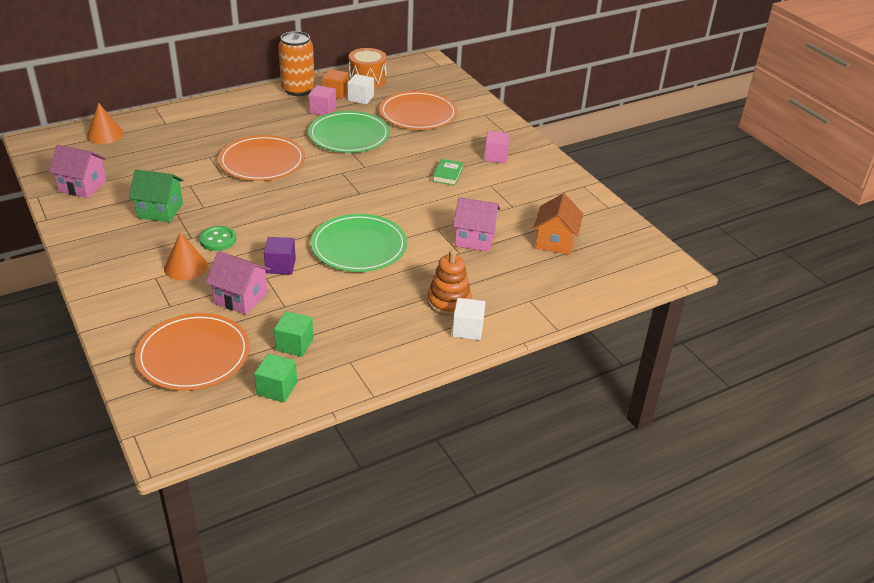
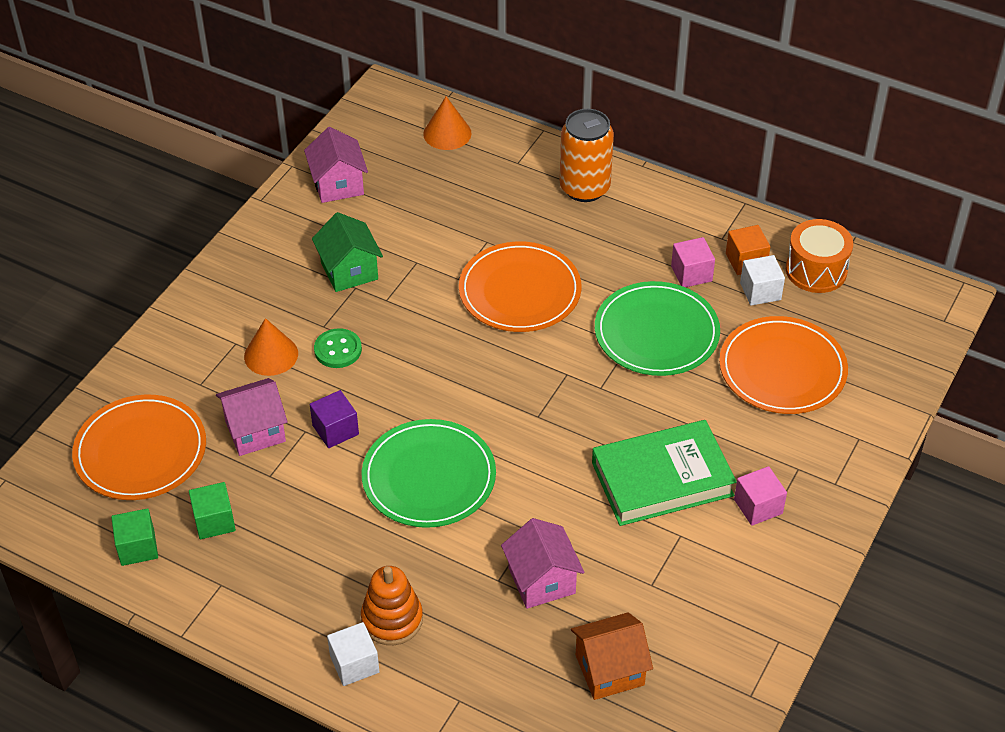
camera: 60 degrees right, 10 degrees up
(241, 298) = (255, 431): pink house -> pink house turned 75 degrees clockwise
(298, 90) = (715, 222): orange can -> orange can (584, 188)
(447, 174) = (662, 479): green book -> green book, size x2.28

